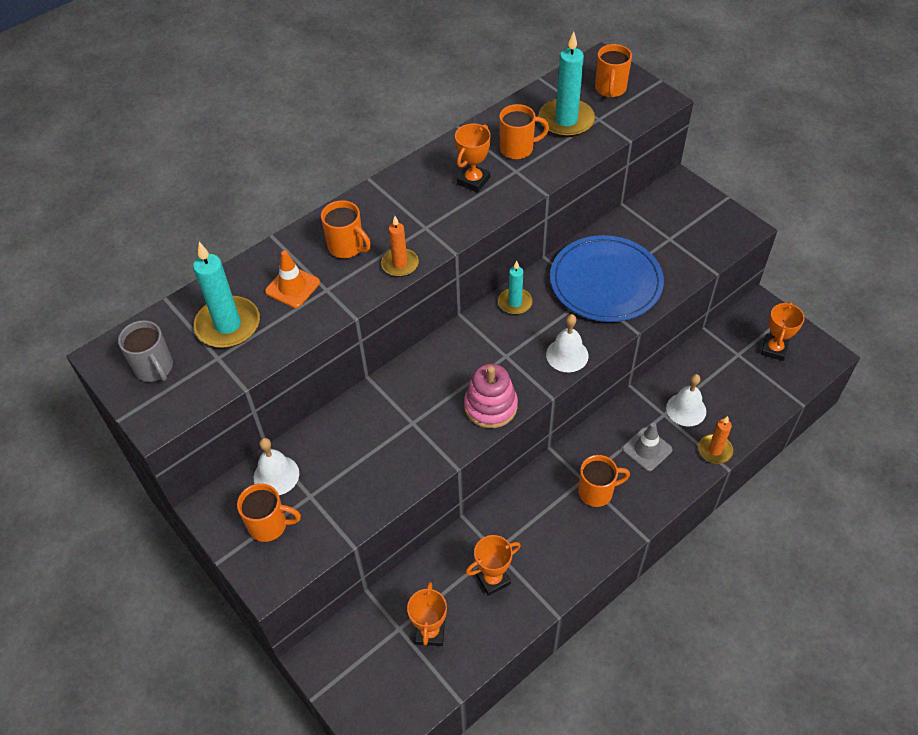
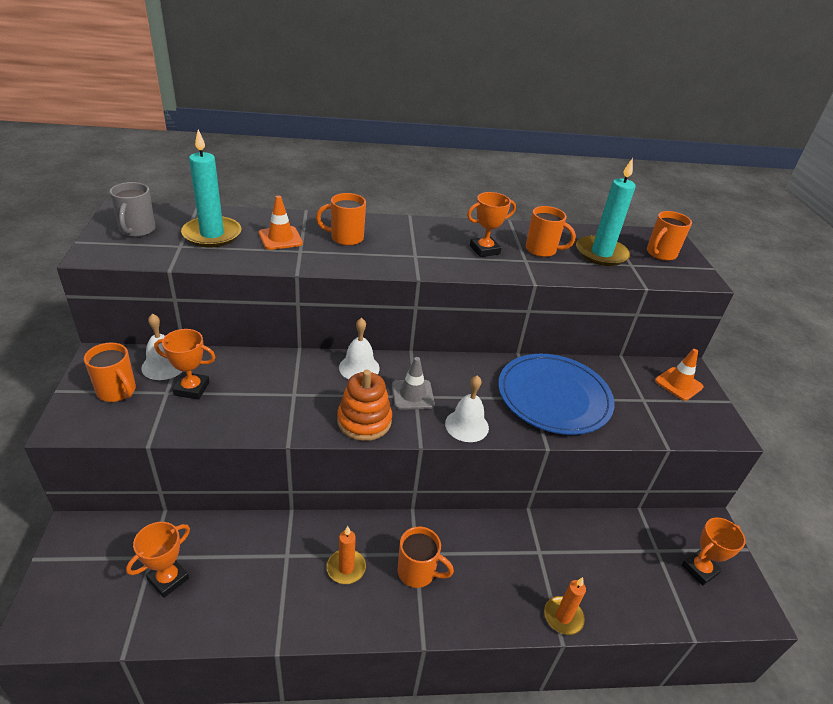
camera: 30 degrees right, 15 degrees down
(347, 247) = (345, 238): orange mug -> orange mug turned 105 degrees clockwise
(400, 264) = (369, 264): orange candle -> orange candle (346, 568)
(490, 406) = (364, 421): pink stacking toy -> orange stacking toy
(493, 579) = (260, 576): orange trophy -> orange trophy (192, 388)
(515, 303) = (462, 367): turquoise candle -> none
(647, 449) = (496, 569): grey traffic cone -> grey traffic cone (412, 395)
(683, 204) = (678, 384): none -> orange traffic cone
(686, 409) = (564, 562): white bell -> white bell (359, 367)

